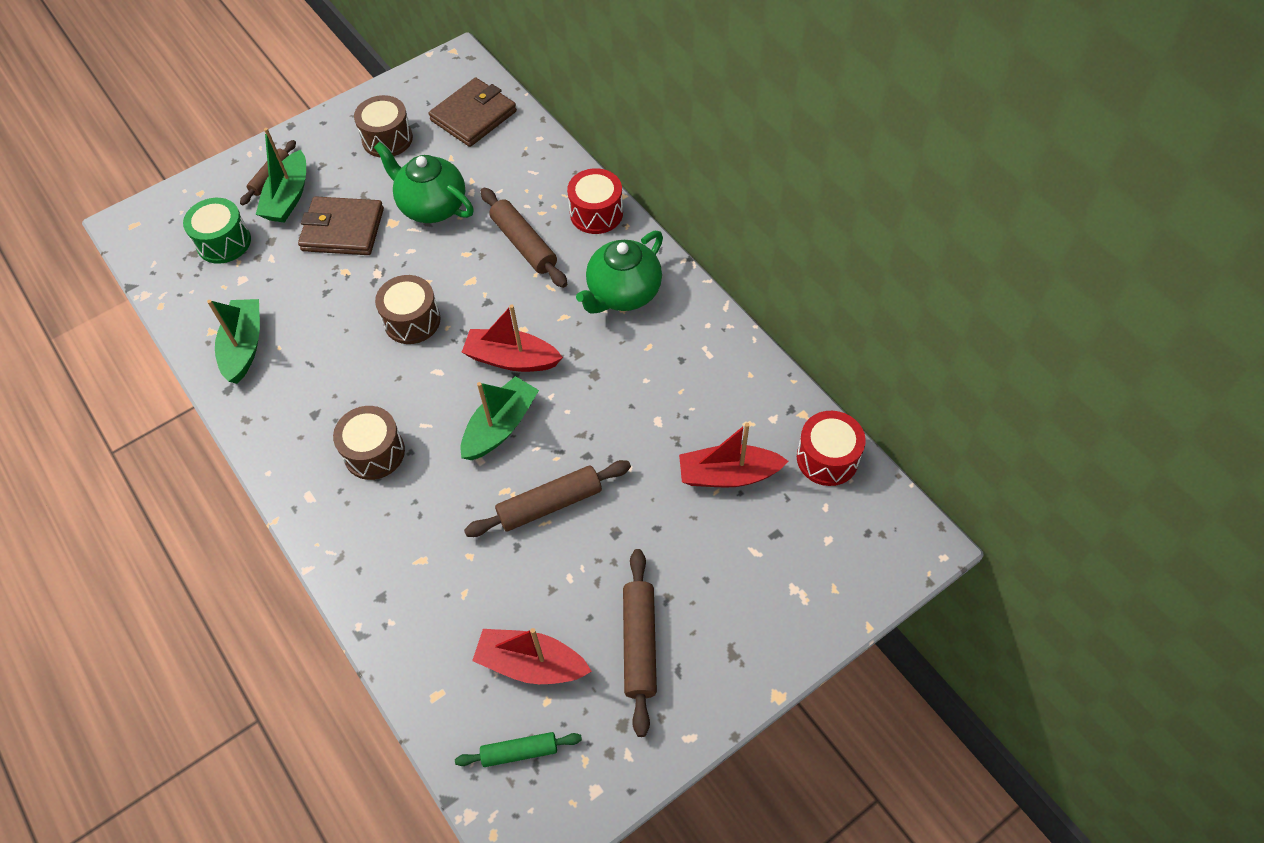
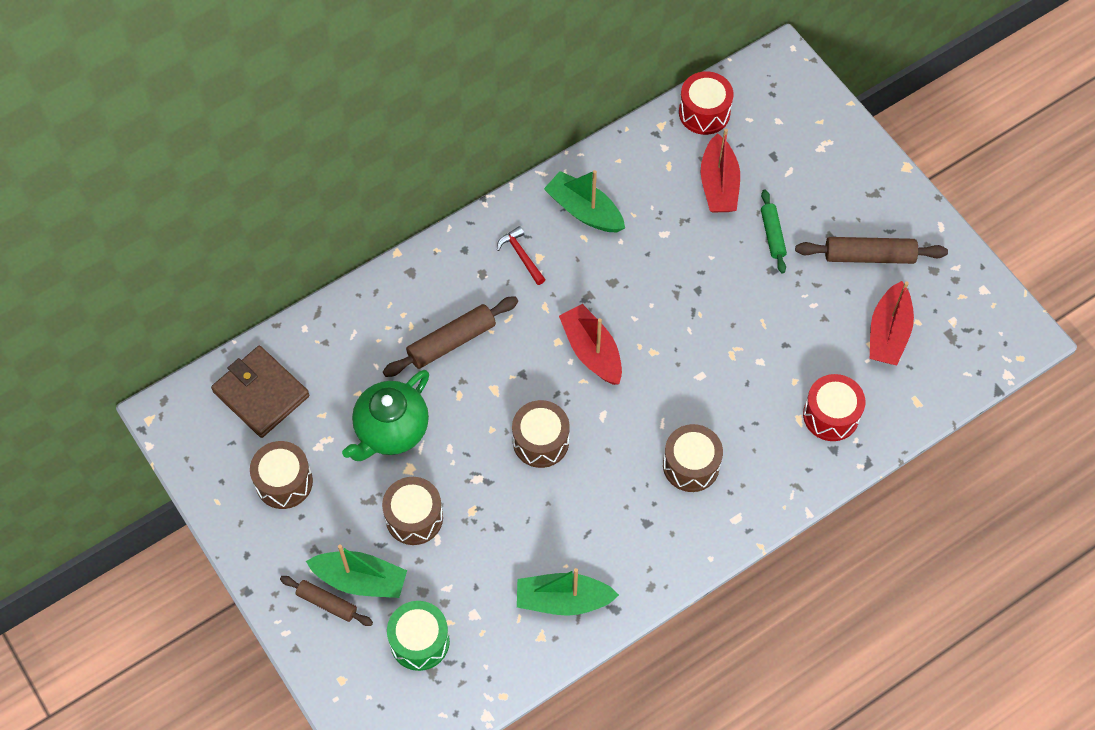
camera: 90 degrees left, 5 degrees up
(343, 229) = (414, 517): brown wallet -> brown drum
(500, 426) = (666, 359): green boat -> green boat (584, 210)
(511, 359) = (592, 351): red boat -> red boat turned 135 degrees clockwise
(519, 752) = (958, 340): green rolling pin -> green rolling pin (772, 234)
(550, 504) = (746, 319): brown rolling pin -> none
(596, 213) = (417, 276): red drum -> red drum (831, 415)
(623, 293) = (521, 256): green teapot -> red hammer

